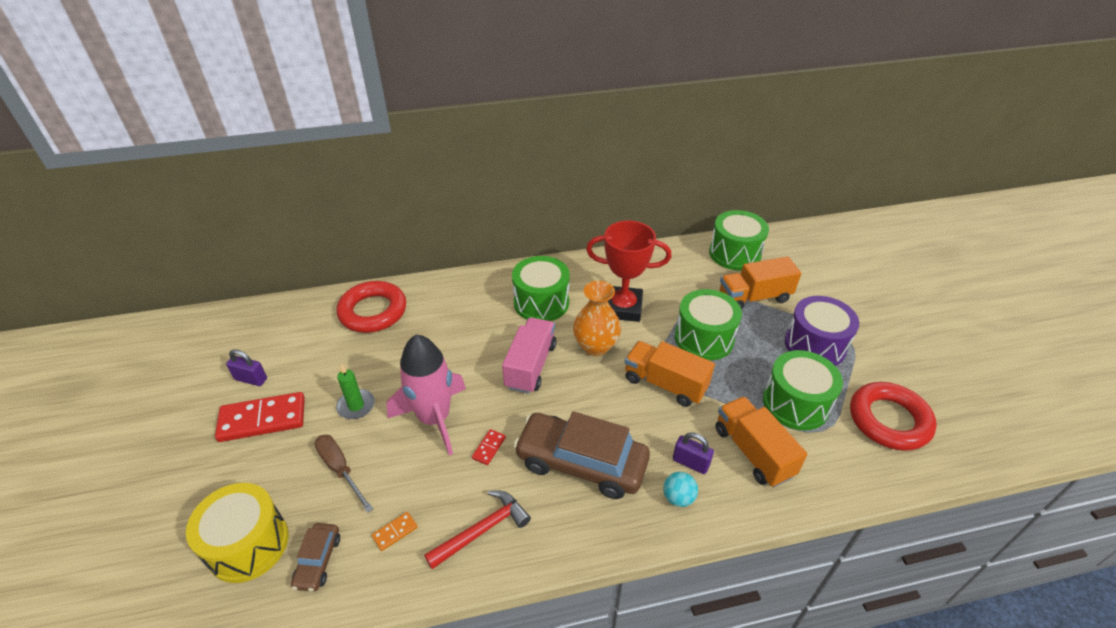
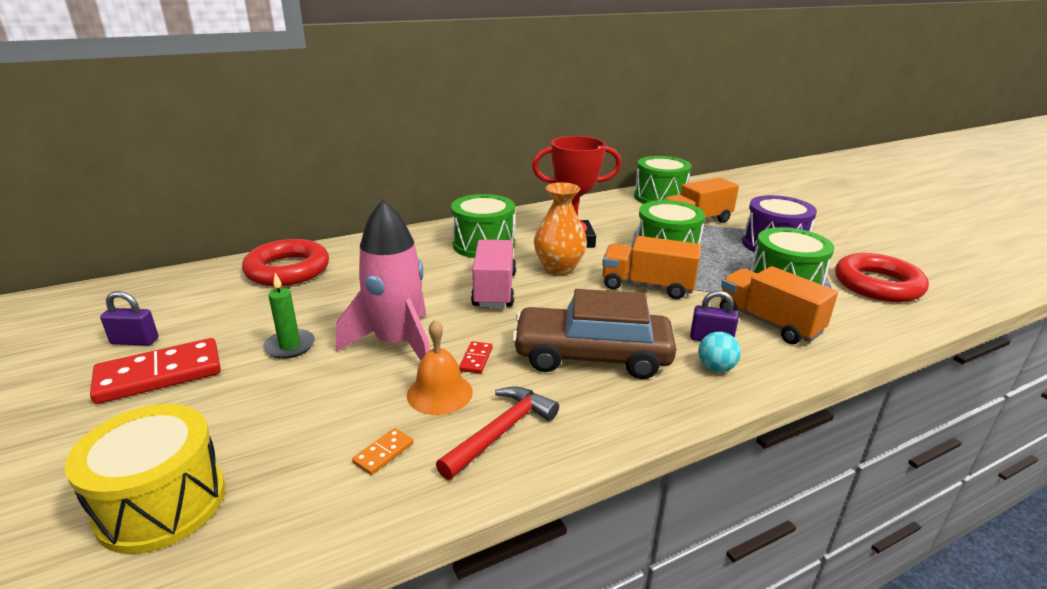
camera: 15 degrees left, 15 degrees down
(318, 561) = (279, 502): brown car -> none
(340, 469) = (286, 405): brown screwdriver -> none
(450, 480) = (439, 393): none -> orange bell

